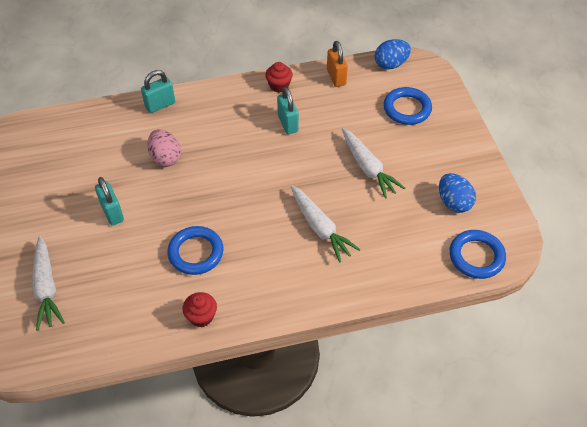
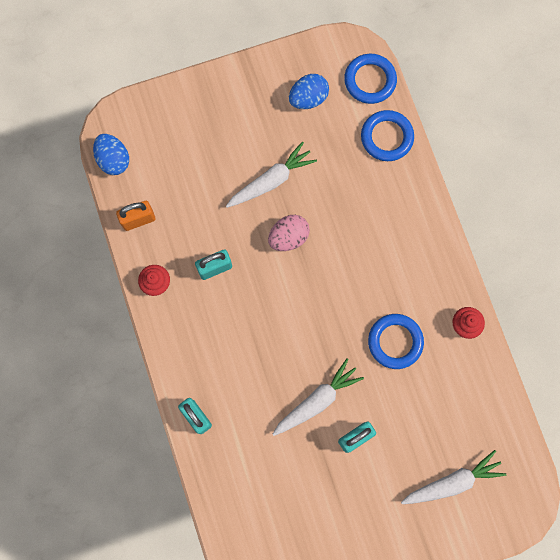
camera: 95 degrees left, 25 degrees up
(165, 158) = (276, 395): pink egg -> pink egg (288, 237)
(320, 228) = (352, 224): white carrot -> white carrot (317, 400)
(407, 109) = (183, 142): blue ring -> blue ring (387, 137)

